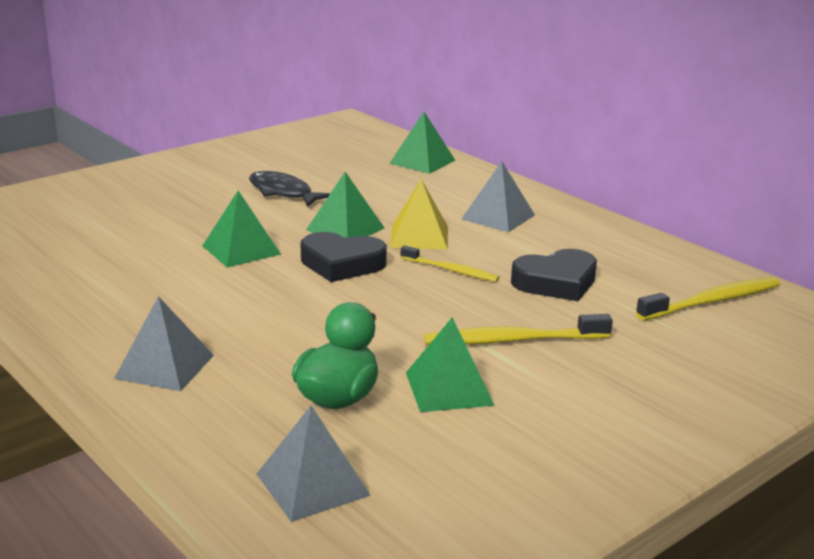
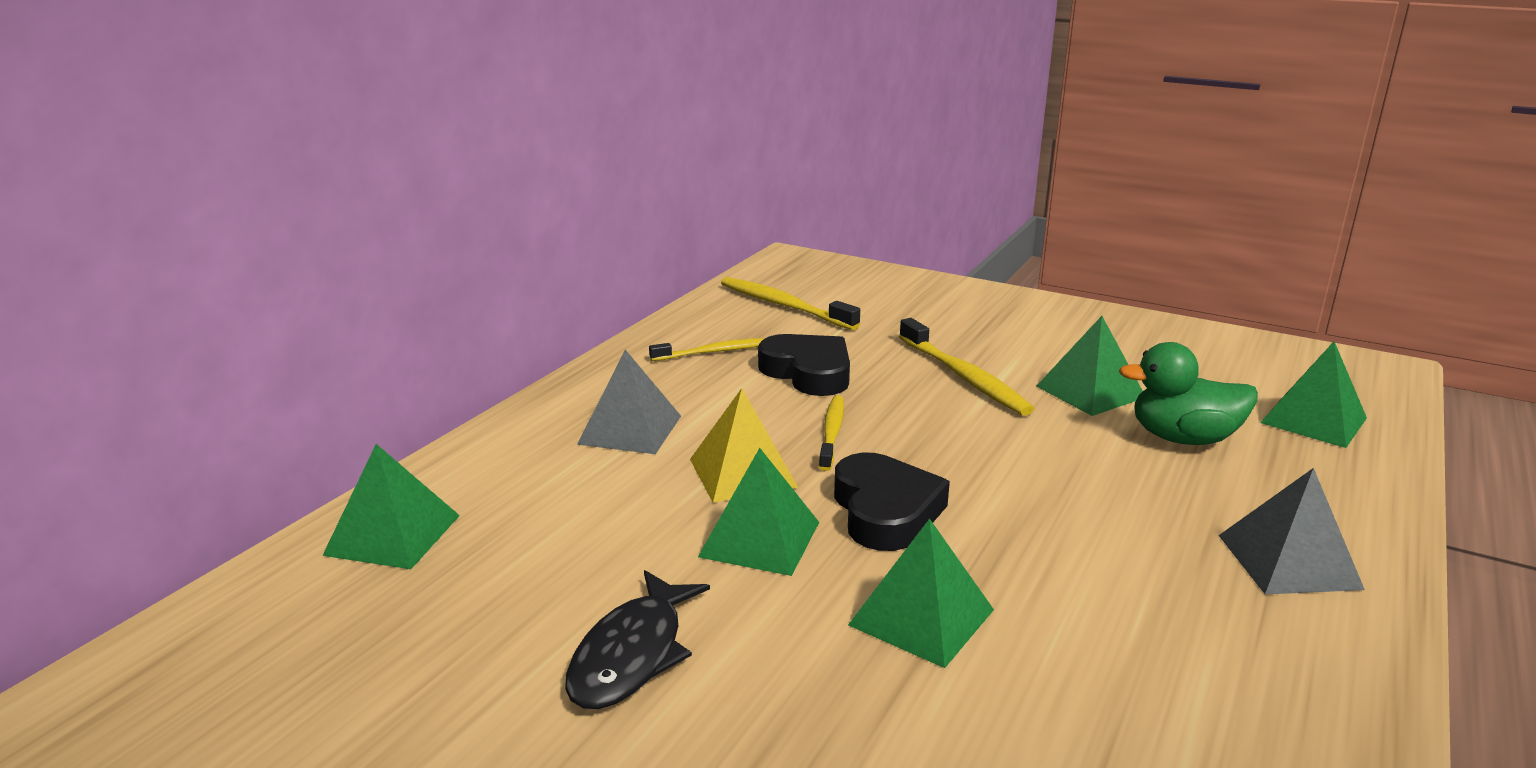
camera: 110 degrees left, 0 degrees up
(313, 484) = (1313, 420): grey pyramid -> green pyramid
(613, 257) = (713, 352): none -> yellow toothbrush

